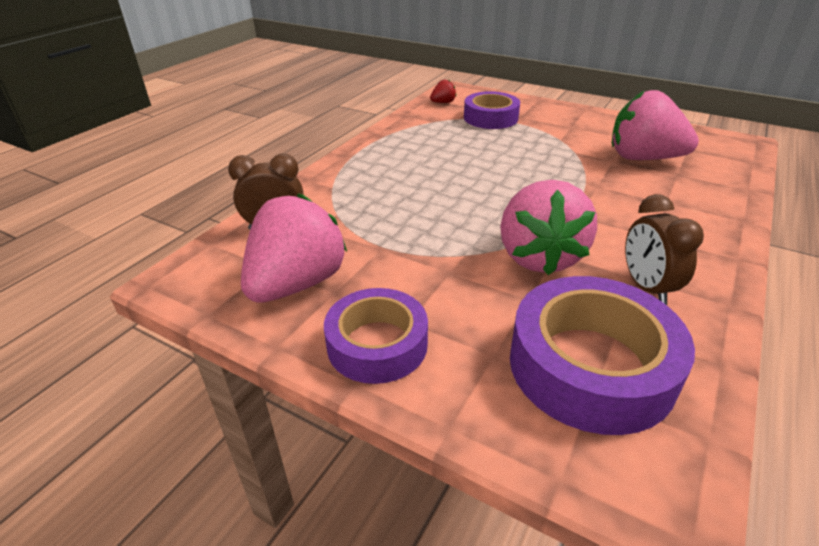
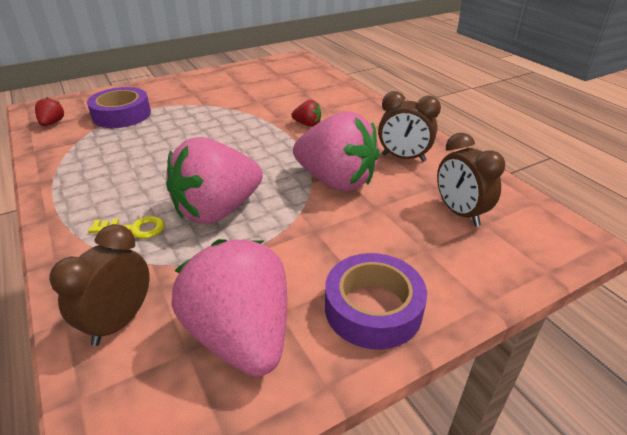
camera: 60 degrees left, 0 degrees up
(364, 190) = (134, 229): none -> yellow key
(591, 366) = (460, 213): purple tape -> brown clock
(615, 202) = (307, 124): none -> red strawberry
(643, 158) = (271, 91): pink strawberry -> pink strawberry (218, 210)

